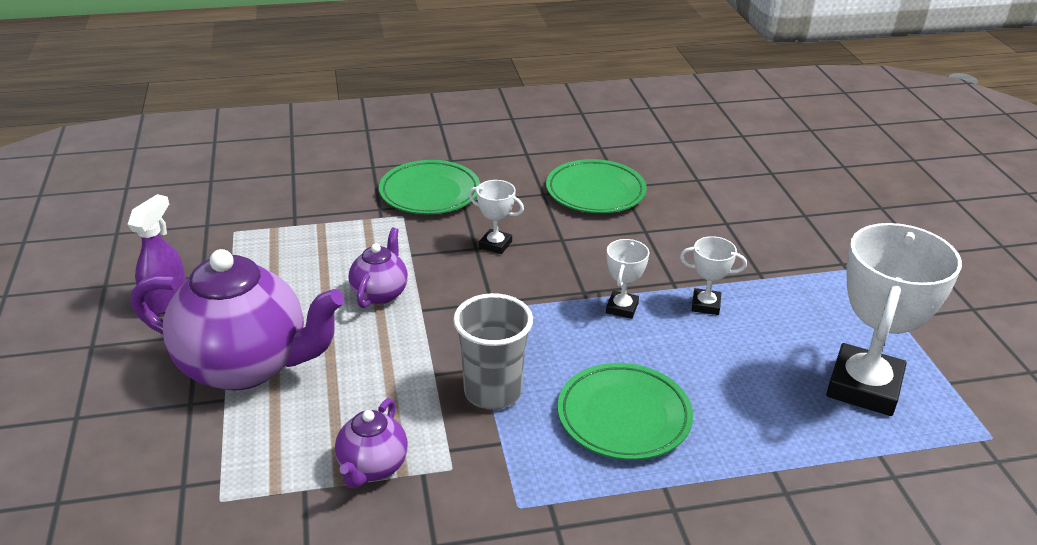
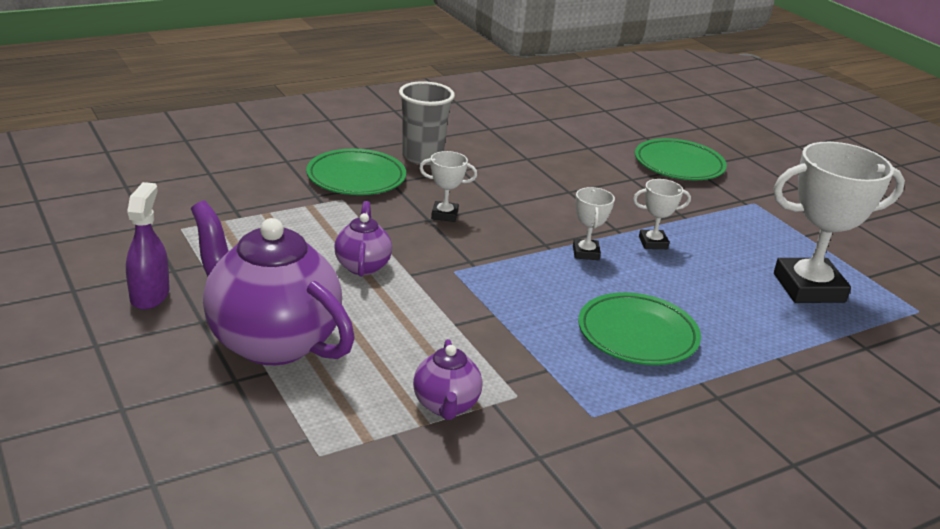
camera: 20 degrees left, 5 degrees down
(246, 366) = (271, 341): purple teapot -> purple teapot turned 135 degrees counterclockwise
(493, 392) = (515, 331): grey cup -> grey cup (422, 157)
(595, 192) = (507, 164): green plate -> green plate (679, 165)
(863, 387) = (808, 288): white trophy -> white trophy turned 75 degrees clockwise

